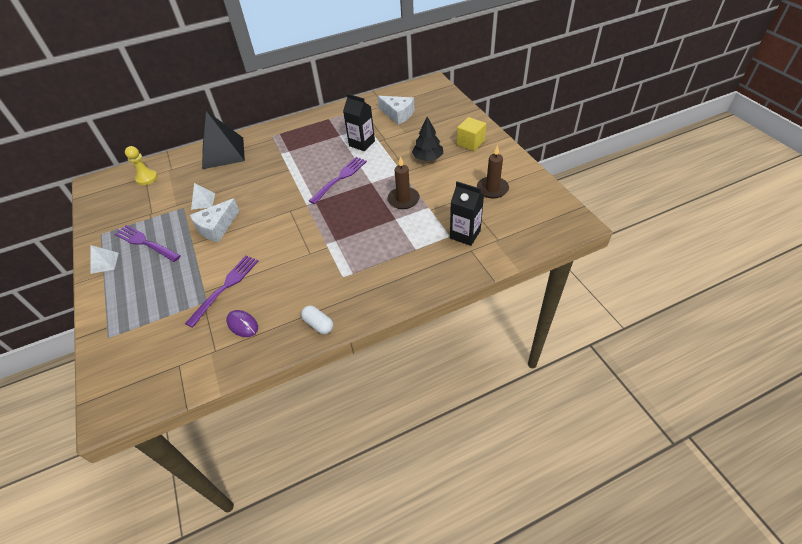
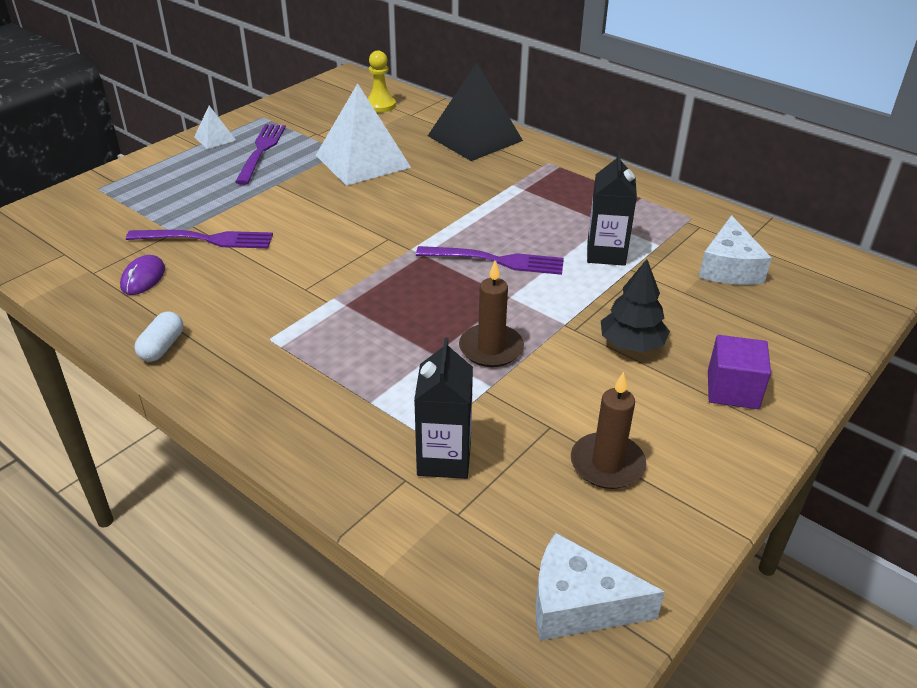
camera: 60 degrees right, 10 degrees down
(203, 201) = (362, 161): white pyramid -> white pyramid, size x2.19
(217, 227) = (317, 190): white cheese -> white cheese (578, 604)
(470, 143) = (732, 390): yellow cube -> purple cube

